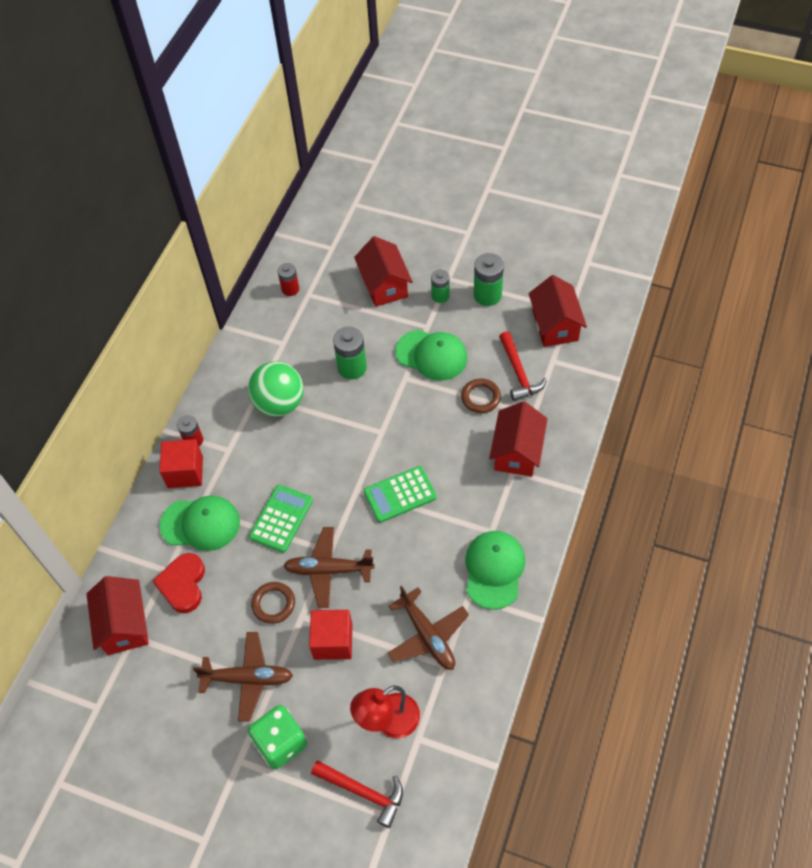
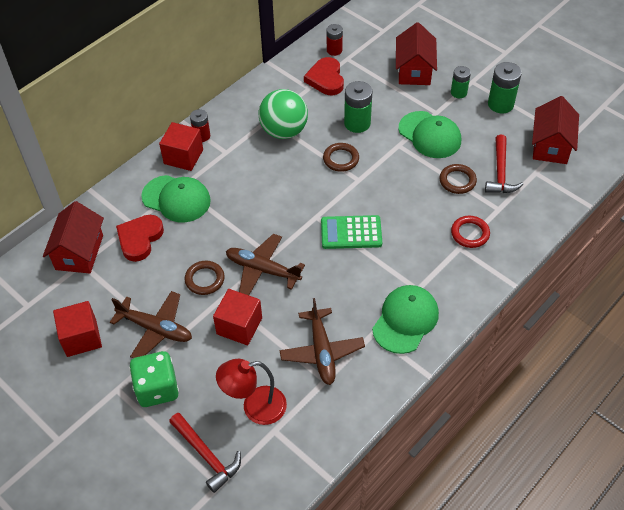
camera: 20 degrees right, 5 degrees down
(174, 720) = (81, 338): none -> red cube
(281, 518) = (243, 217): green calculator -> none
(296, 326) = (326, 79): none -> red heart
(353, 415) = (341, 159): none -> brown ring
(517, 452) = (470, 233): red house -> red ring

